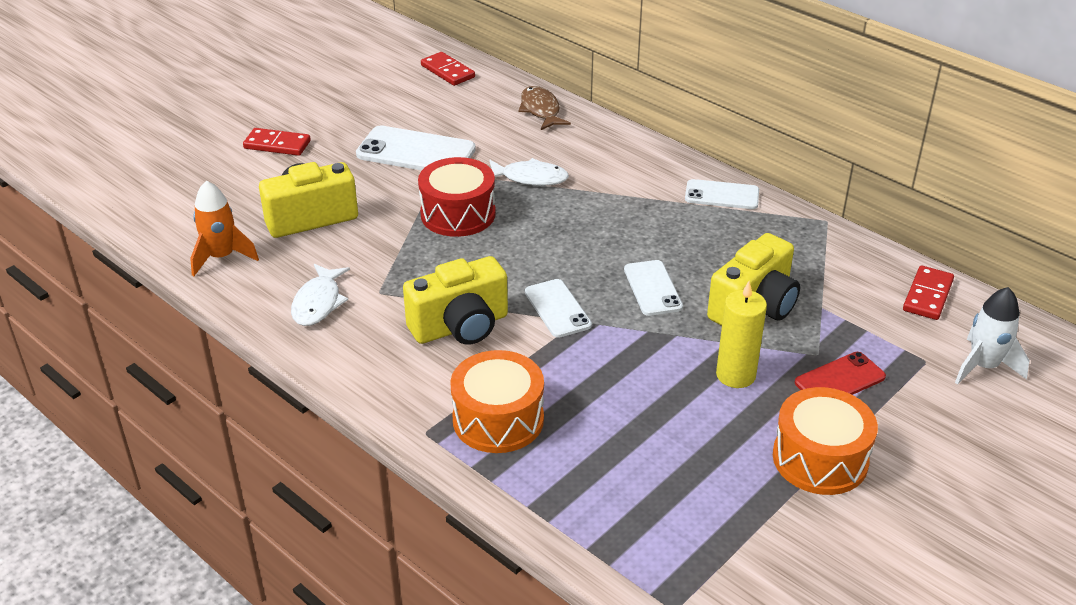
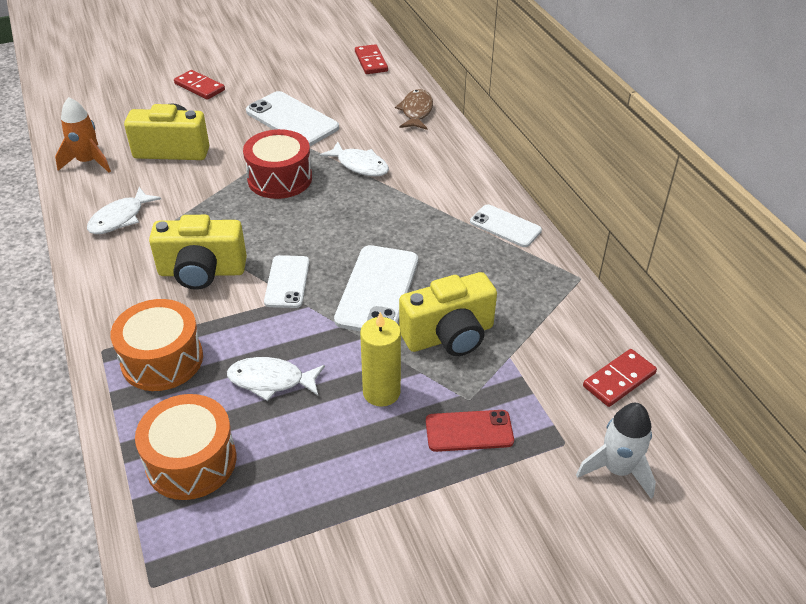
camera: 25 degrees right, 5 degrees up
(624, 401) = (271, 380): none -> white fish
(652, 288) = (377, 290): white phone -> white phone, size x1.61
(820, 459) = (389, 499): orange drum -> orange drum (191, 461)

